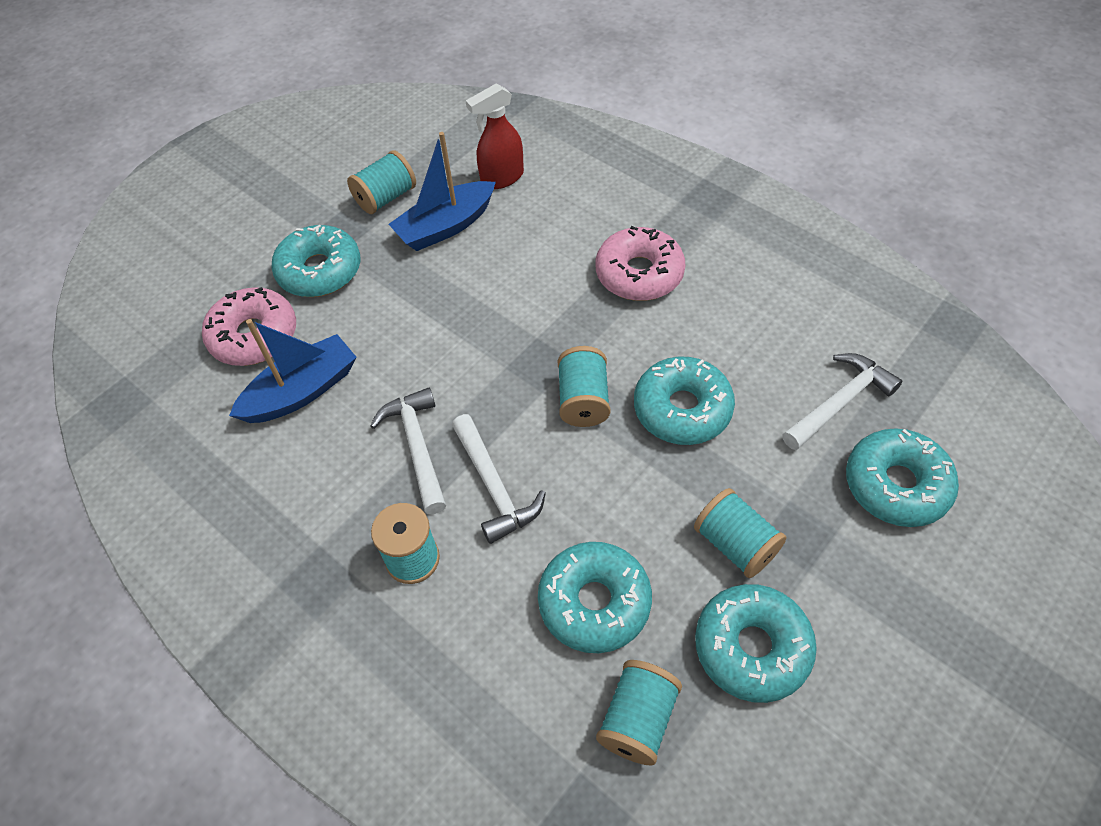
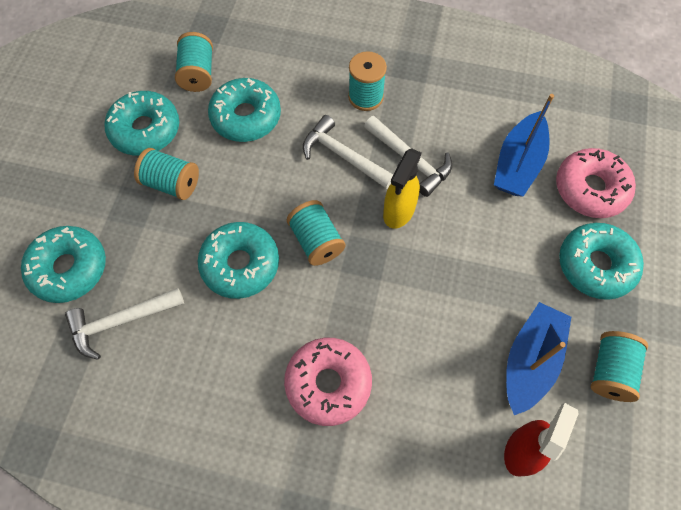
camera: 150 degrees right, 10 degrees up
(472, 395) = (398, 211): none -> yellow spray bottle
(839, 402) = (121, 321): white hammer -> white hammer turned 45 degrees clockwise

